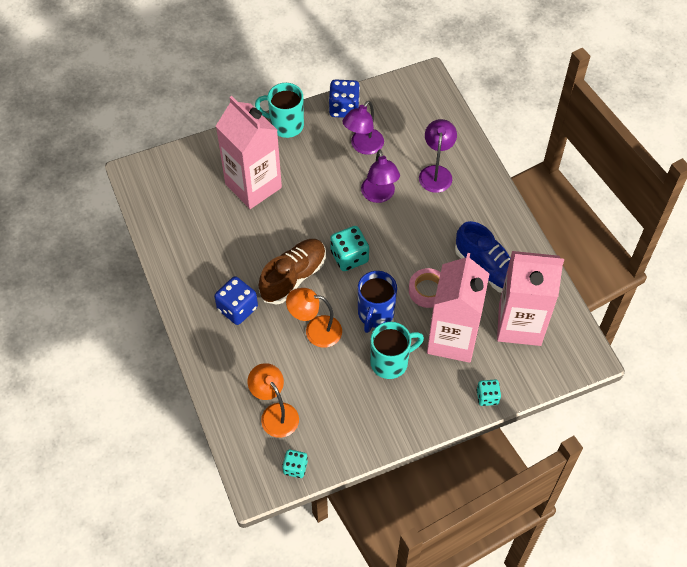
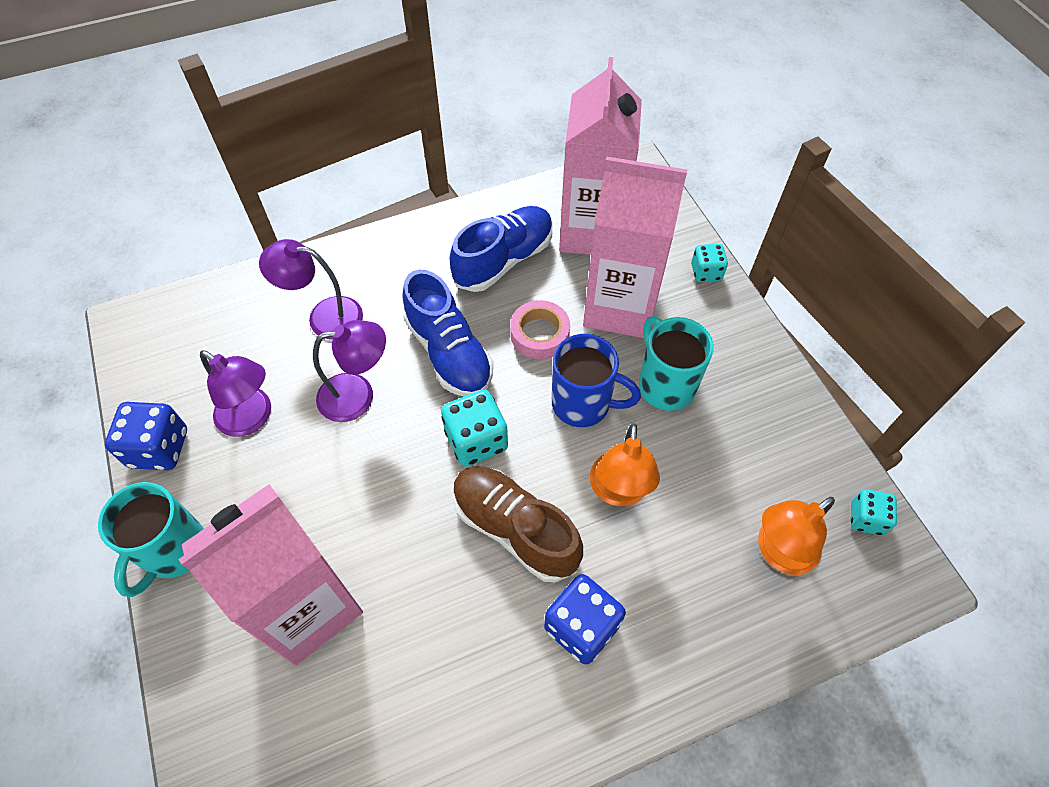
camera: 90 degrees left, 0 degrees up
(411, 240) = (449, 353): none -> blue shoe

